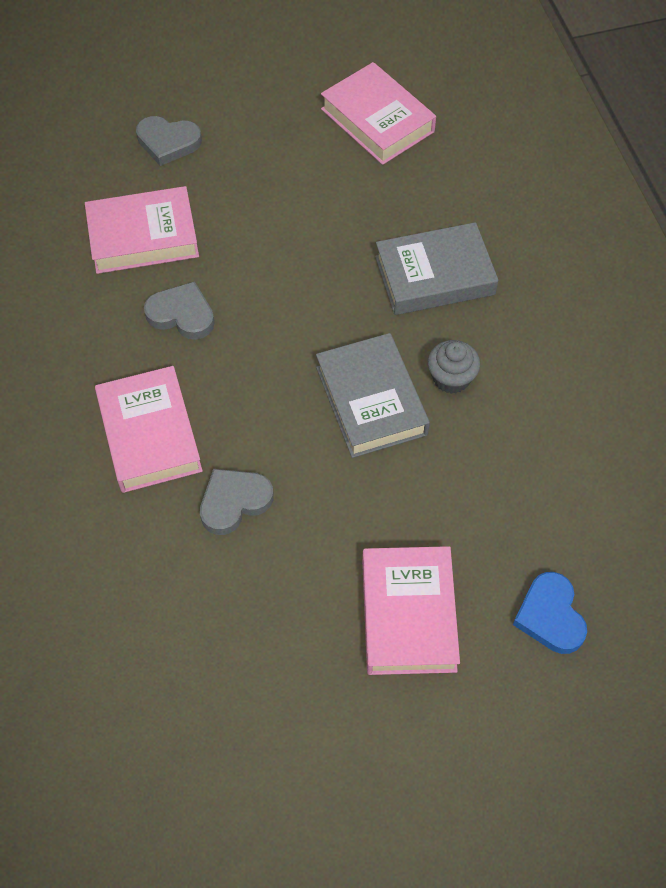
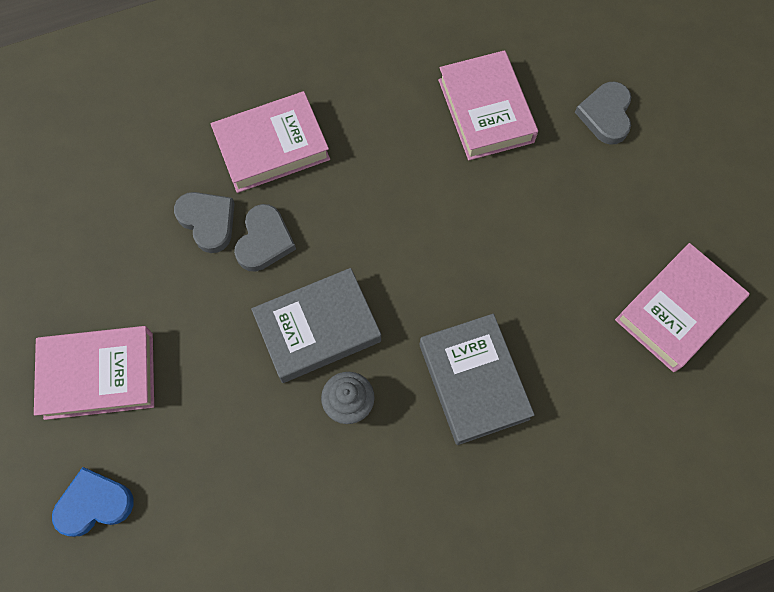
camera: 85 degrees right, 10 degrees up
(182, 314) = (400, 155): grey heart -> grey heart (264, 241)

